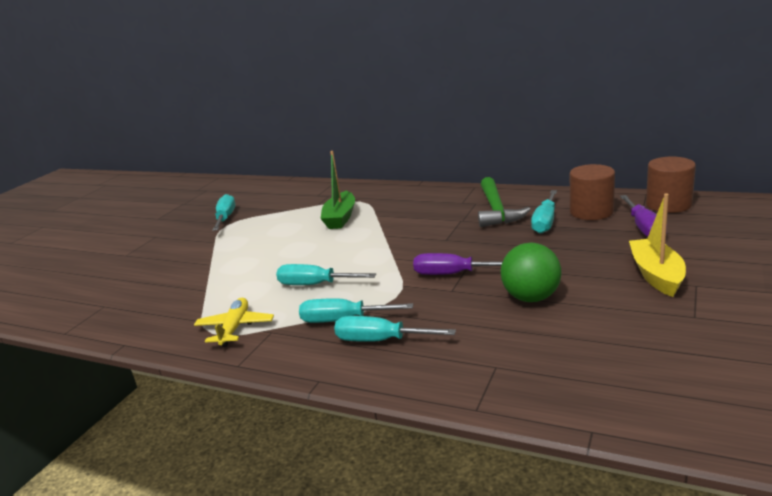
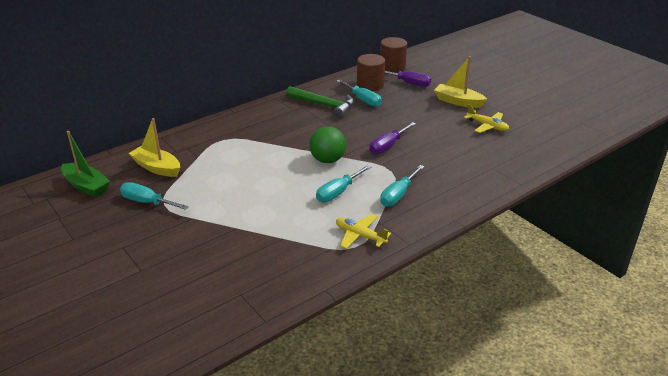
camera: 65 degrees left, 10 degrees up
(282, 200) = (157, 167): none -> yellow boat
(340, 218) = (242, 155): green boat -> green boat (86, 186)
(380, 340) = (435, 190): turquoise screwdriver -> none
(531, 298) = (441, 136): green ball -> green ball (327, 160)
(620, 321) = (487, 126): none -> yellow plane

